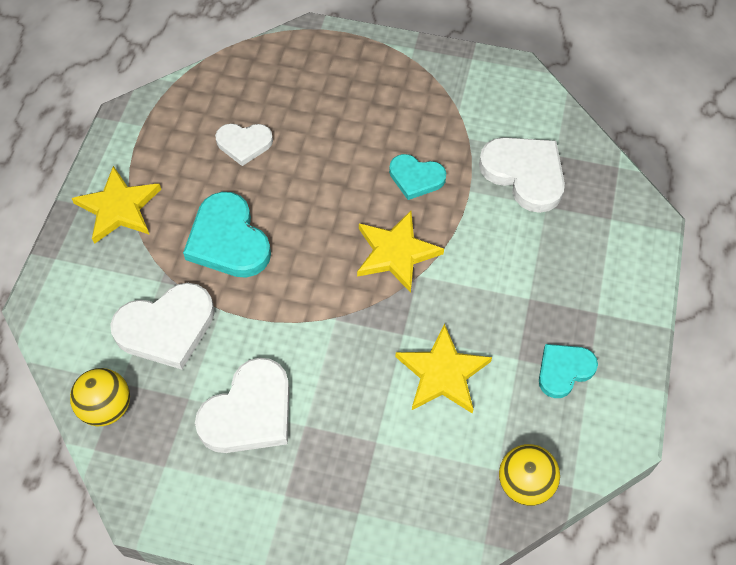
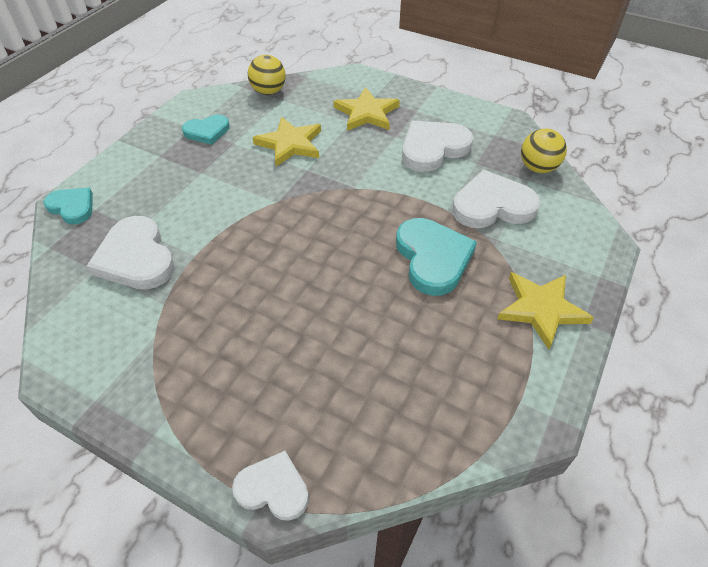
camera: 165 degrees left, 10 degrees down
(244, 144) = (401, 350): white heart -> white heart (273, 488)
(396, 253) = (287, 220): yellow star -> yellow star (366, 113)
(416, 178) = (238, 276): turquoise heart -> turquoise heart (72, 207)

